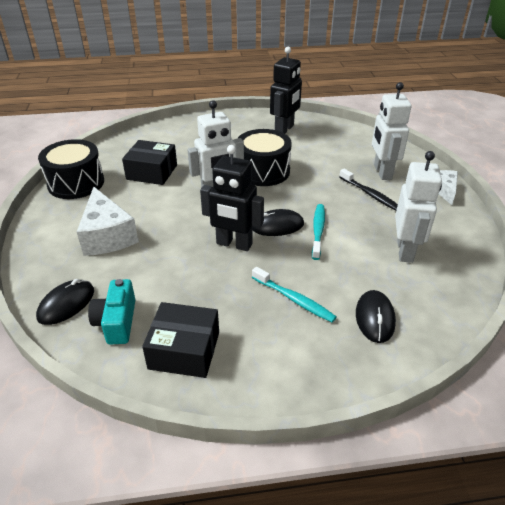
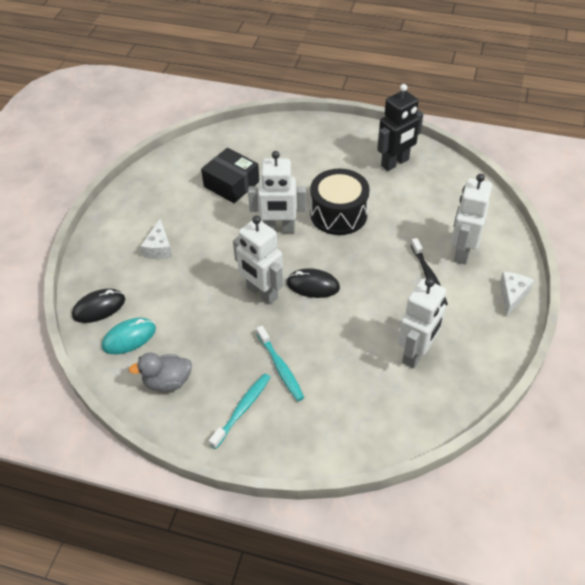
camera: 25 degrees right, 10 degrees up
(76, 183) = (158, 178): black drum -> none
(107, 236) = (159, 248): white cheese -> white cheese, size x0.58
(117, 322) = (129, 338): turquoise camera -> turquoise mouse
(184, 350) = (167, 382): black box -> grey duck
(234, 244) = (261, 293): black robot -> white robot
(318, 231) = (347, 303): turquoise toothbrush -> turquoise toothbrush (242, 409)
(375, 318) = (338, 410): black mouse -> none

